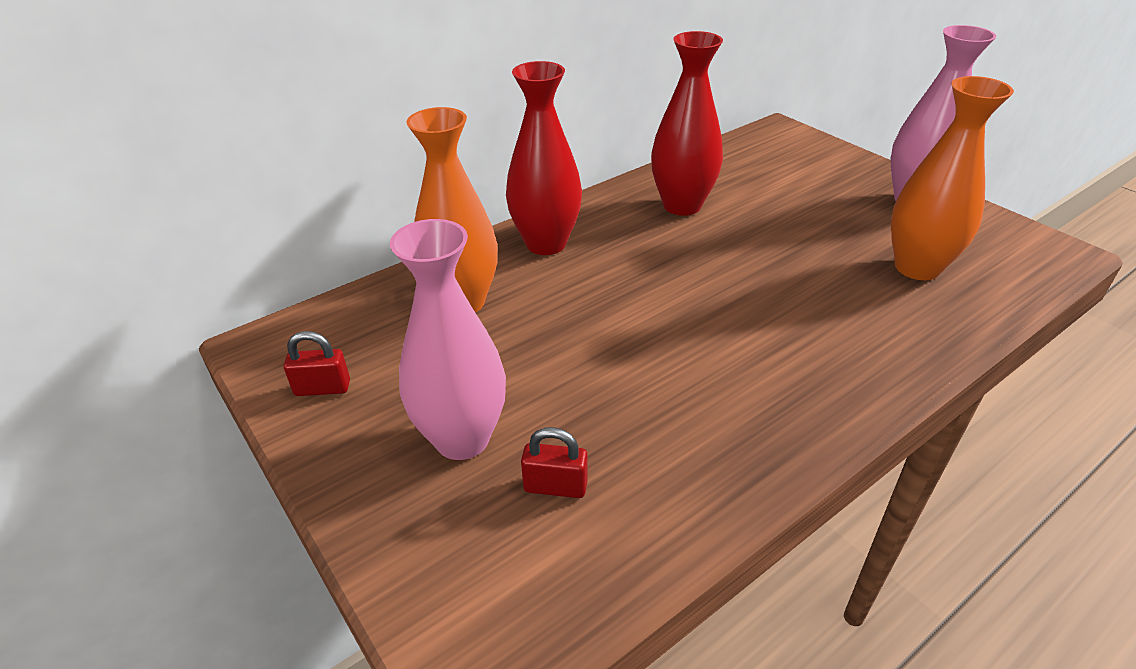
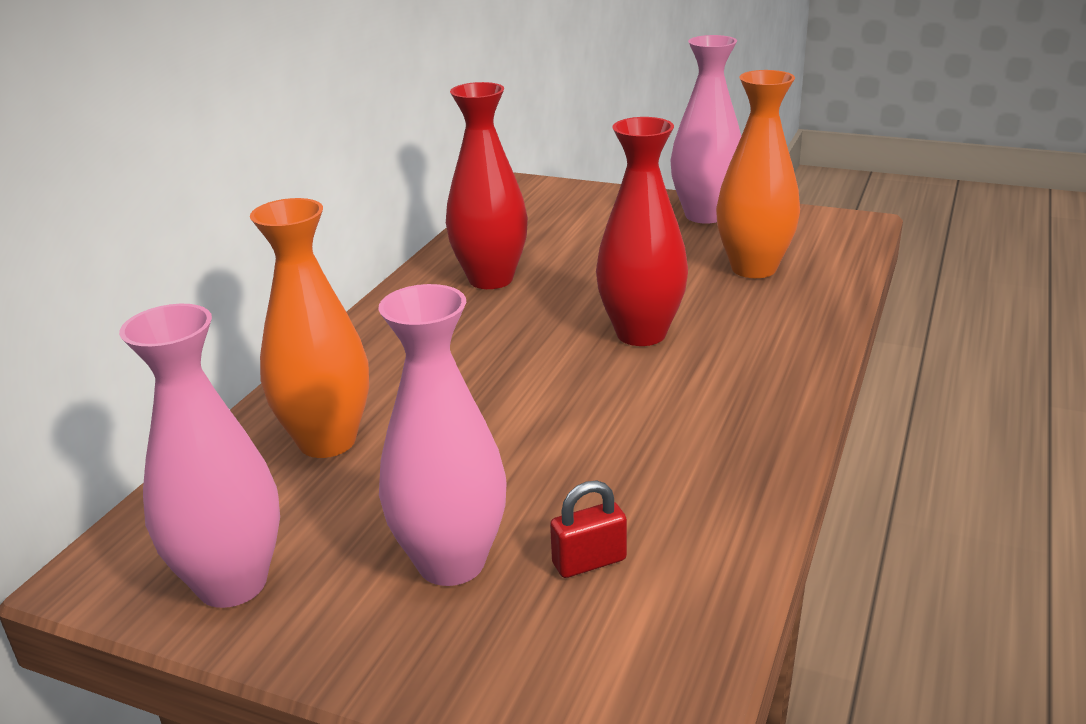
camera: 30 degrees left, 10 degrees down
(322, 388) = (232, 583): red padlock -> pink vase
(546, 243) = (373, 356): red vase -> red vase (641, 334)

